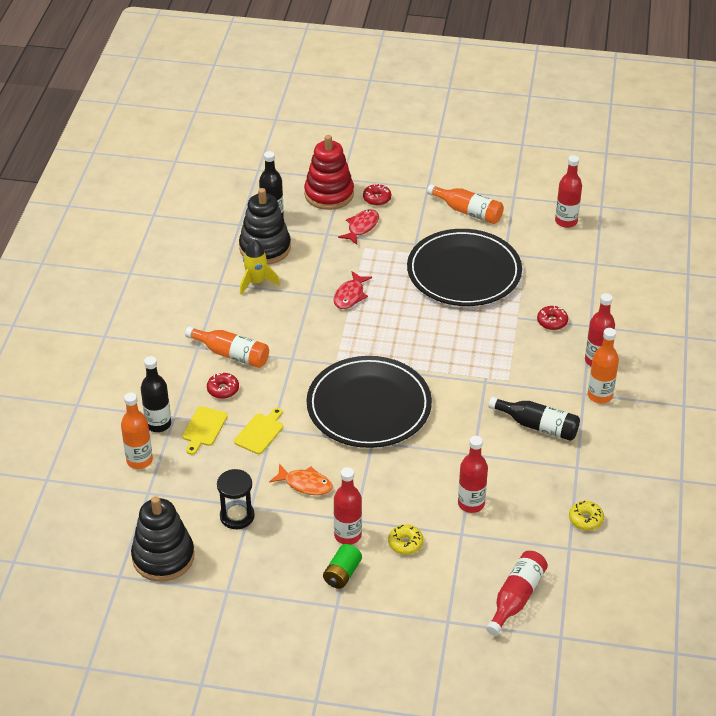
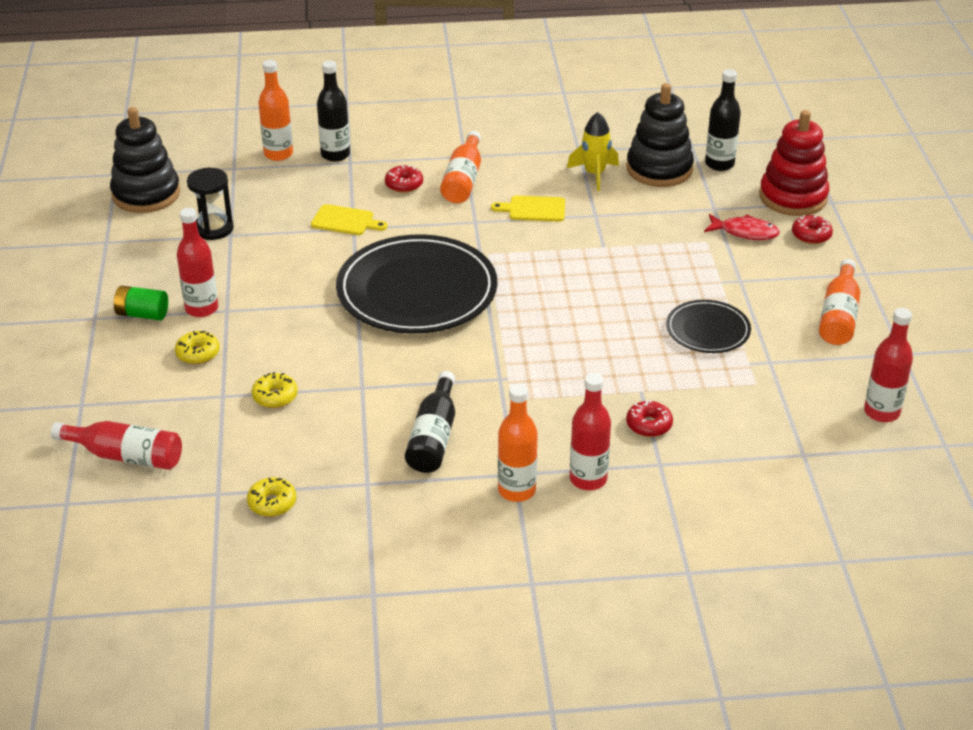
camera: 75 degrees right, 5 degrees down
(204, 428) = (338, 184): yellow cutting board -> yellow cutting board (533, 209)
(305, 484) = (273, 265): orange fish -> none
(350, 295) = (608, 245): red fish -> none
(464, 272) = (708, 330): black plate -> black plate, size x0.51
(471, 504) = (275, 396): red bottle -> yellow donut

